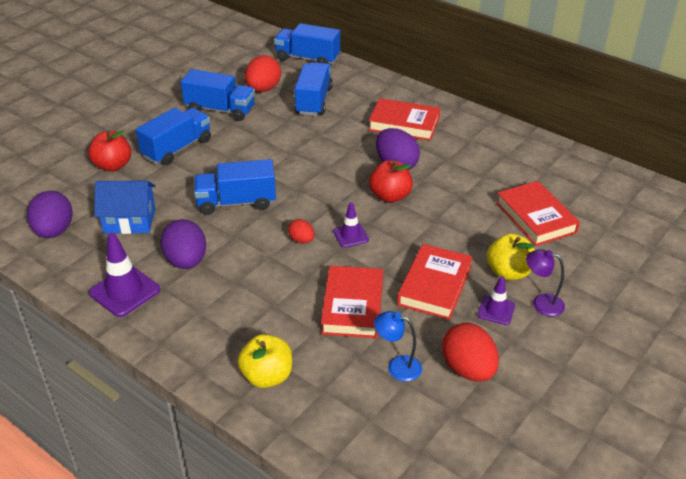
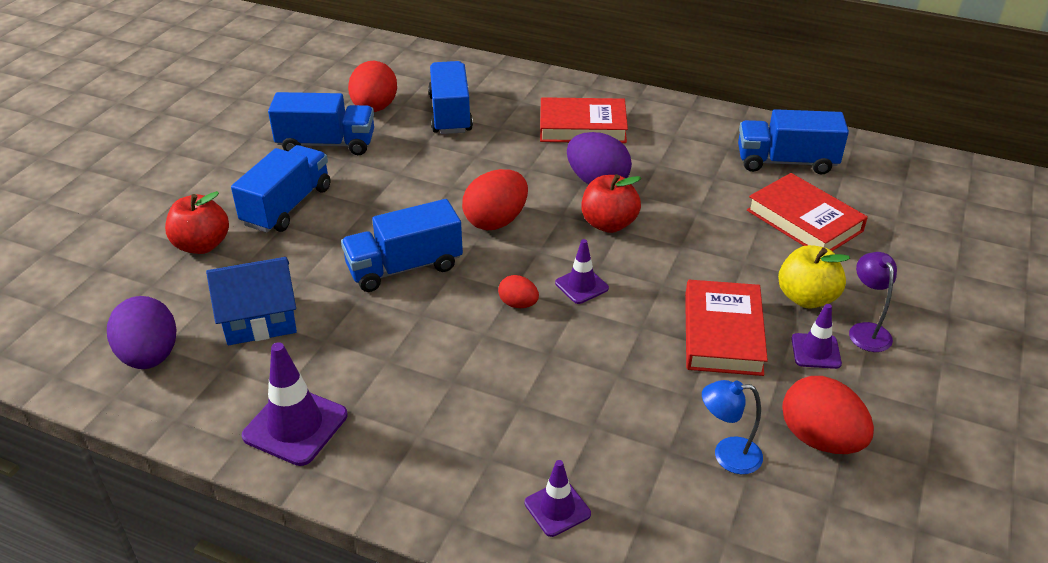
camera: 15 degrees left, 0 degrees up
(186, 261) = (368, 364): purple egg -> none
(267, 376) = (557, 508): yellow apple -> purple traffic cone
(307, 58) = (417, 60): blue truck -> blue truck (786, 162)
(312, 181) = (496, 221): none -> red egg
(353, 306) = (629, 383): red book -> none
(541, 303) = (866, 331): purple lamp -> purple lamp turned 75 degrees clockwise

